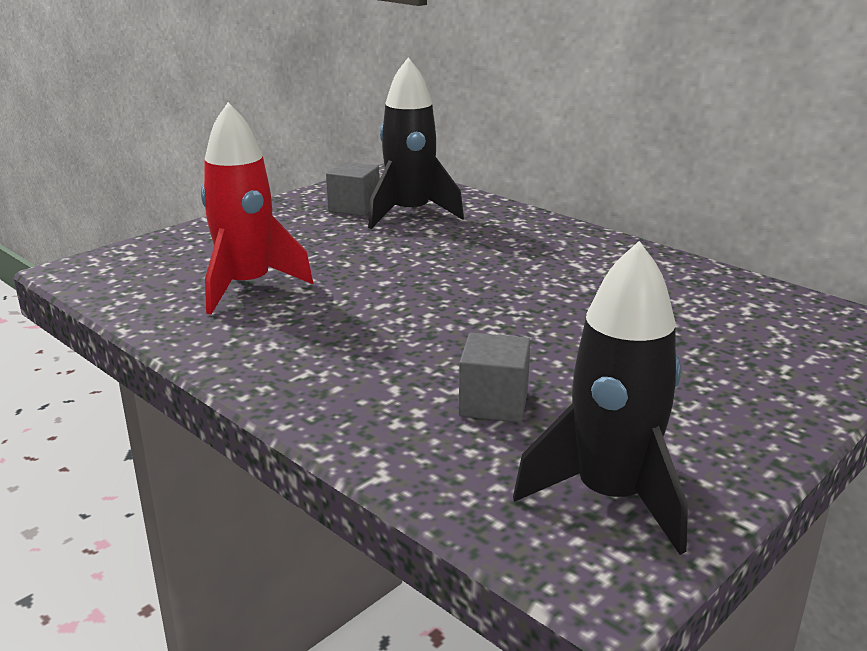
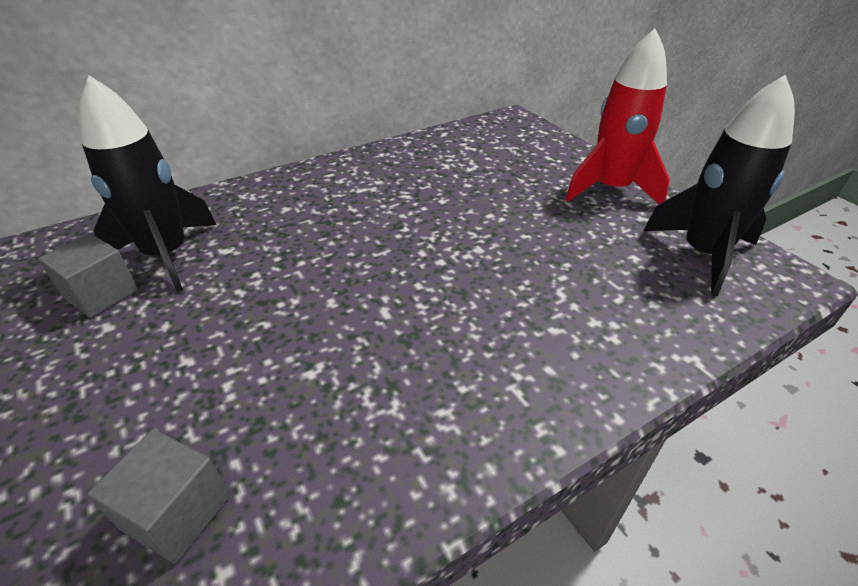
camera: 75 degrees left, 15 degrees up
(246, 287) = (275, 425): red rocket -> red rocket (611, 189)
(493, 403) = (585, 278): grey cube -> grey cube (176, 512)

